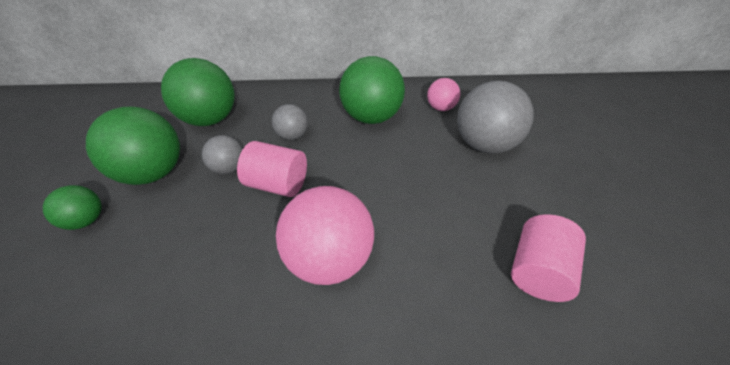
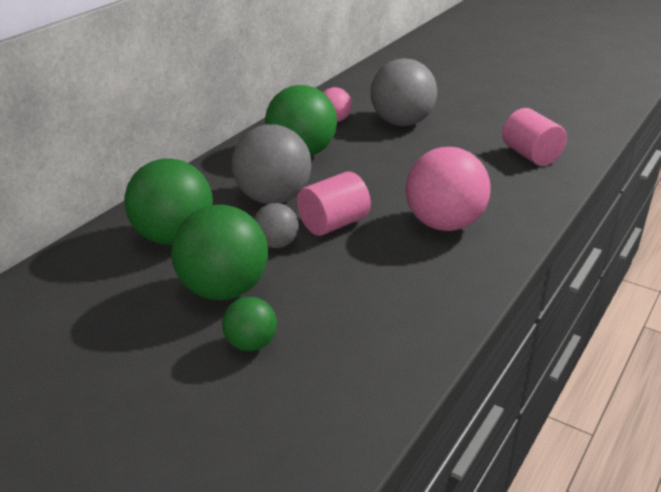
camera: 55 degrees left, 15 degrees down
(292, 135) = (273, 198): grey ball -> grey ball, size x1.90

